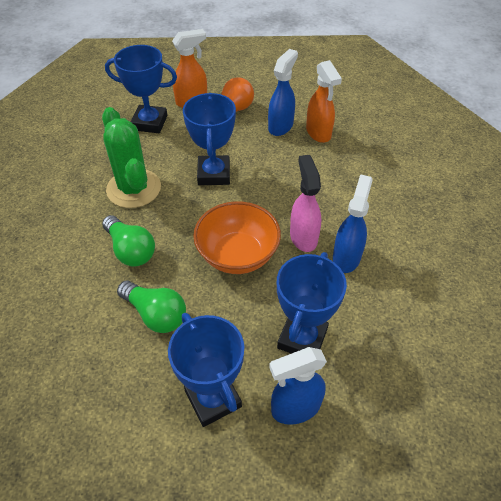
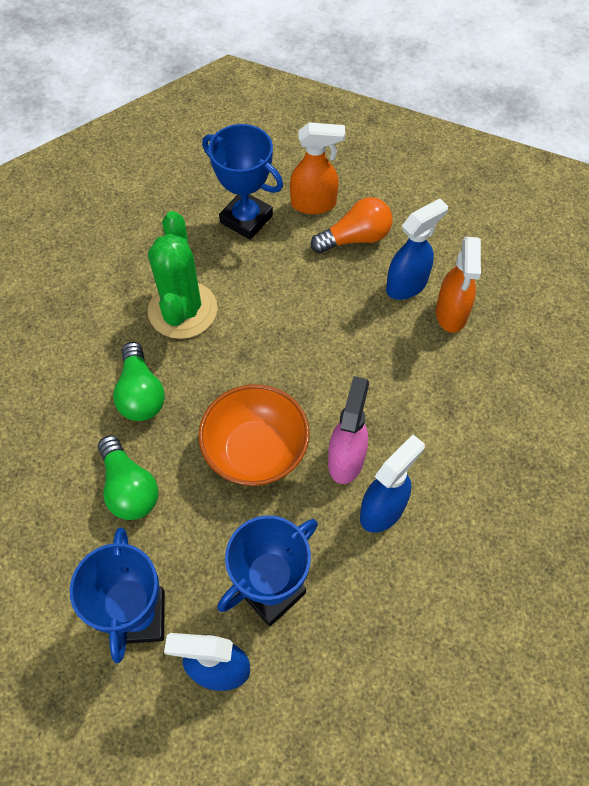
camera: 25 degrees right, 10 degrees up
(214, 174) = (285, 325): blue trophy -> none

